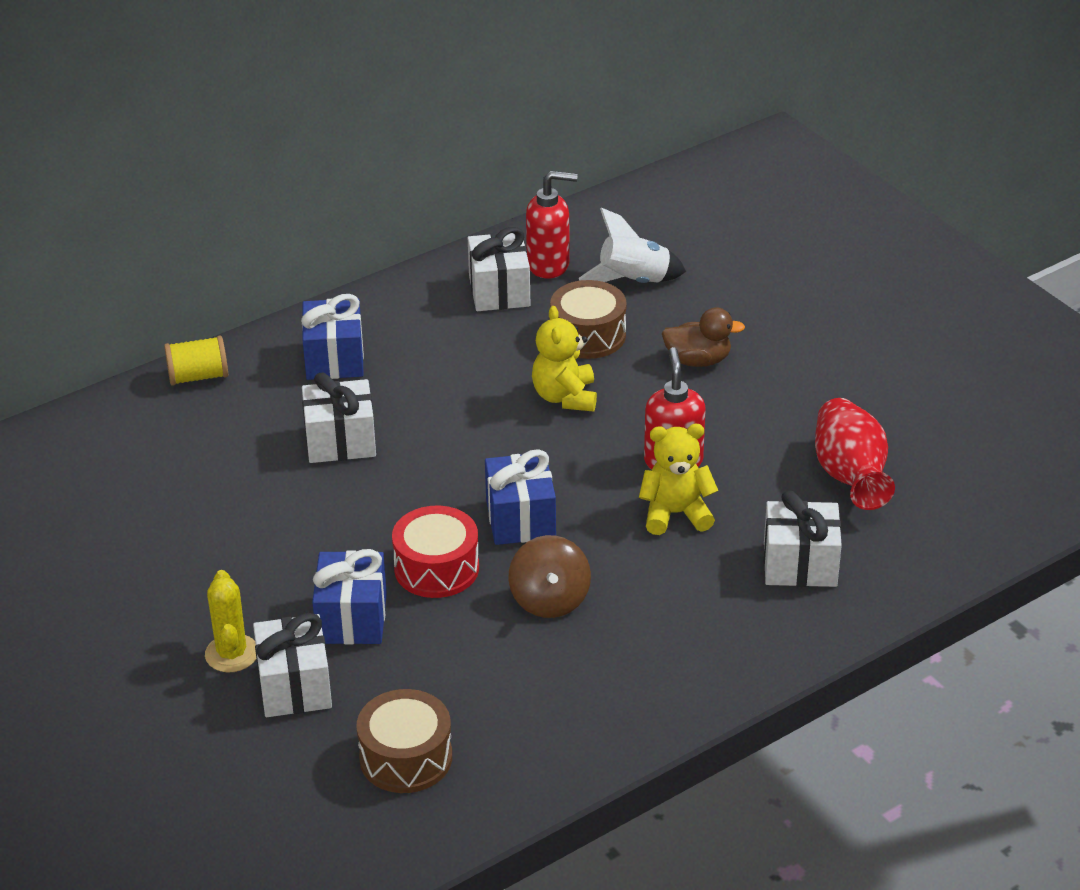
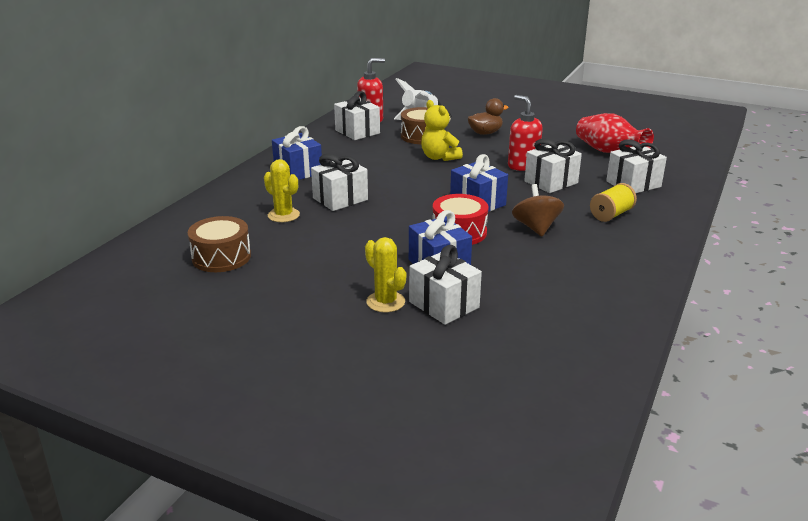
camera: 30 degrees left, 10 degrees down
(198, 376) = (224, 194): yellow spool -> yellow spool (611, 214)
(240, 448) = (283, 215): none -> yellow cactus
(406, 757) = (553, 315): brown drum -> brown drum (221, 257)
(549, 600) = (536, 228): brown spinning top -> brown spinning top turned 150 degrees counterclockwise
(675, 514) = (551, 182): yellow teddy bear -> white gift

